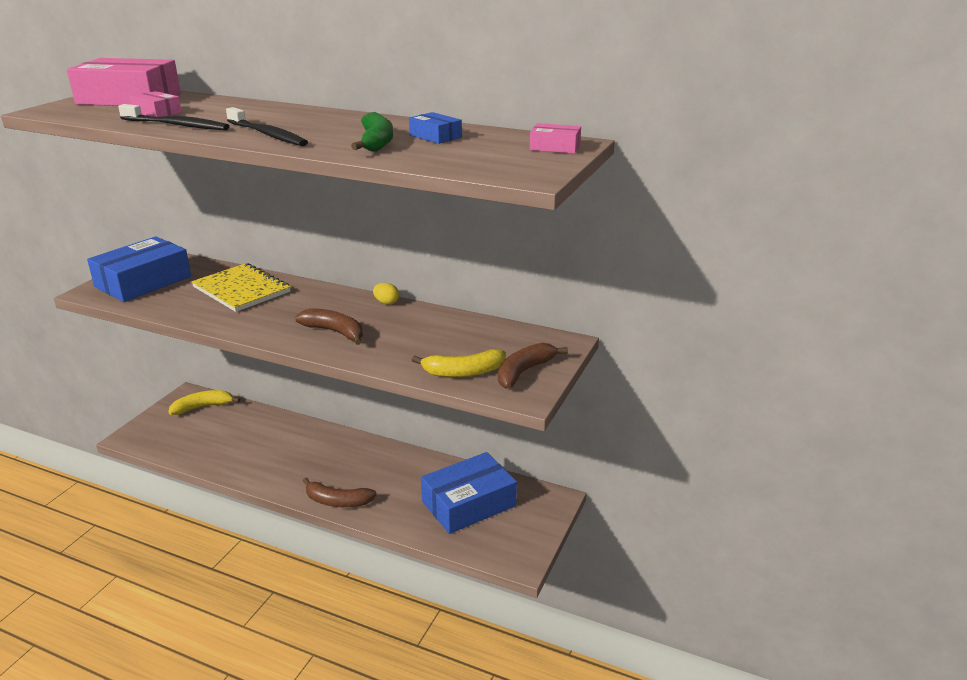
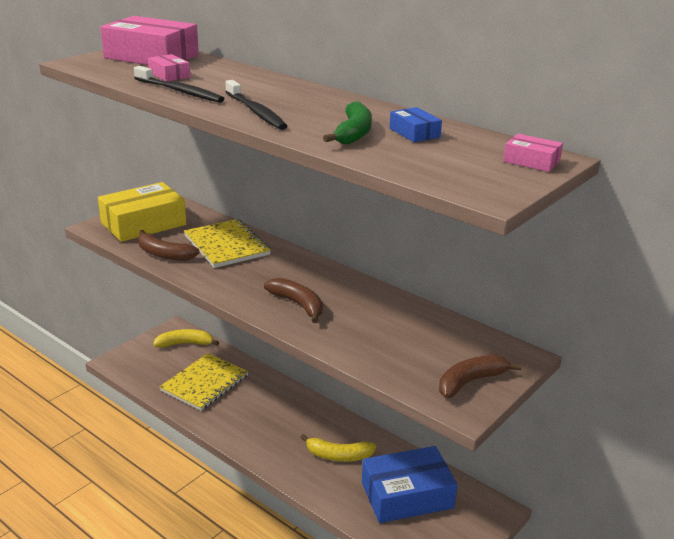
camera: 15 degrees right, 0 degrees up
(143, 282) = (143, 224): blue box -> yellow box
(235, 441) = (204, 383): none -> yellow notebook
(337, 501) = (281, 465): brown banana -> brown banana (164, 254)
(386, 303) = (356, 281): yellow egg -> none
(463, 372) = (408, 371): yellow banana -> yellow banana (338, 455)

